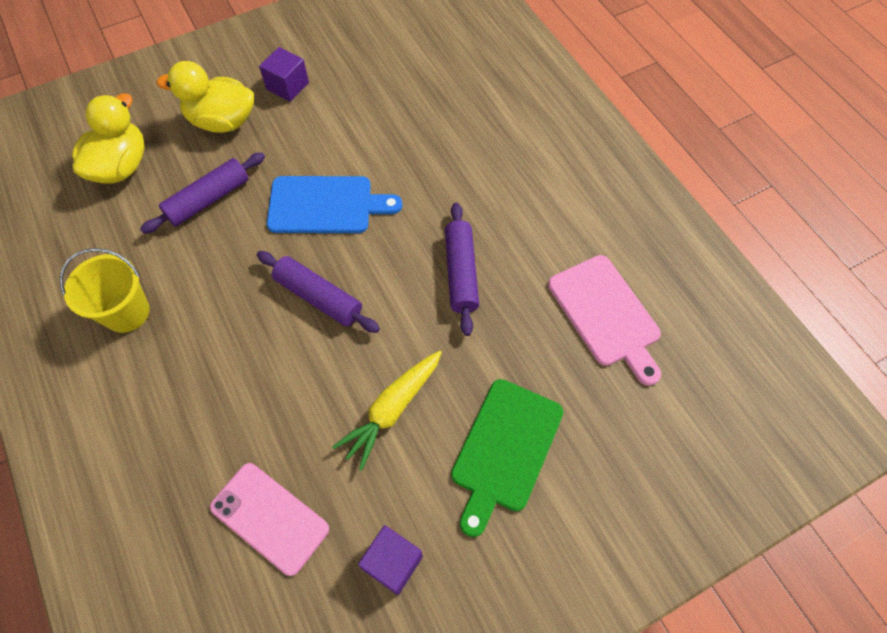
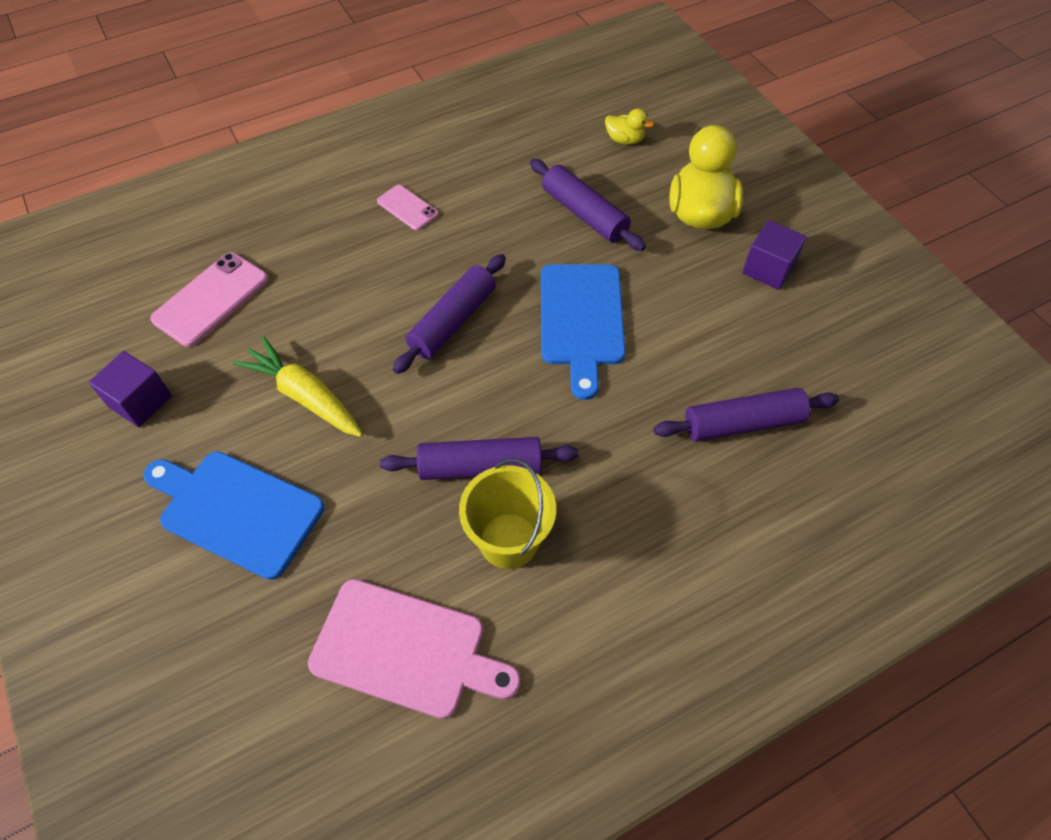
camera: 90 degrees right, 5 degrees down
(121, 166) = (625, 140): yellow duck -> yellow duck, size x0.48
(126, 312) = (444, 170): yellow bucket -> yellow bucket (509, 540)
(173, 342) = (407, 208): none -> pink phone
(425, 115) = (743, 423): none -> purple rolling pin
(505, 449) = (236, 510): green cutting board -> blue cutting board
(606, 314) = (405, 650): pink cutting board -> pink cutting board turned 135 degrees counterclockwise

